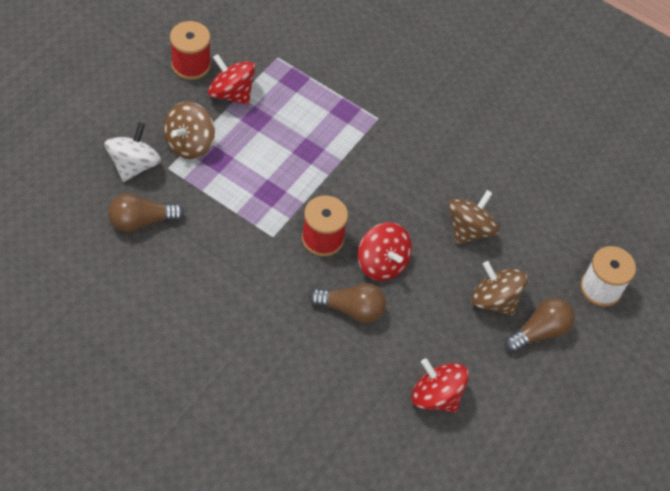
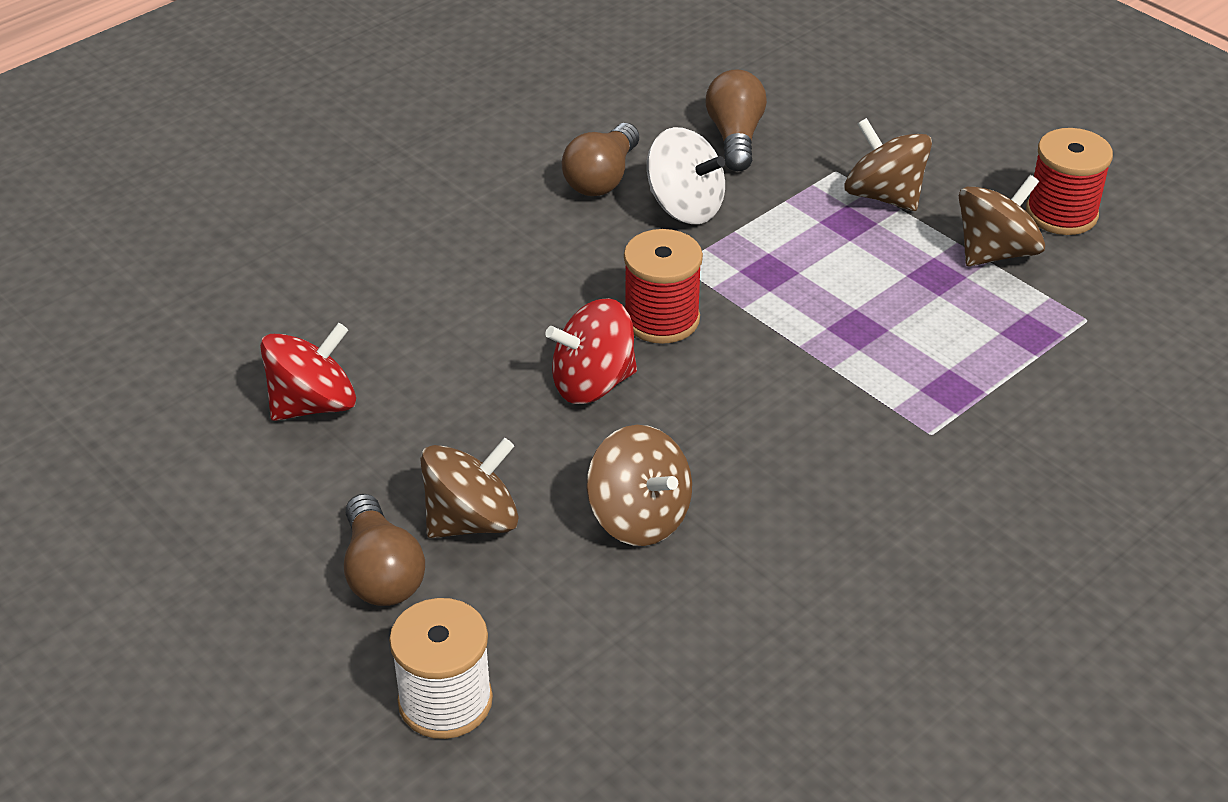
camera: 110 degrees right, 15 degrees down
(134, 165) = (844, 138): white spinning top -> white spinning top (685, 207)
(231, 93) = (995, 252): red spinning top -> brown spinning top
(351, 309) = (511, 332): brown light bulb -> brown light bulb (602, 178)

